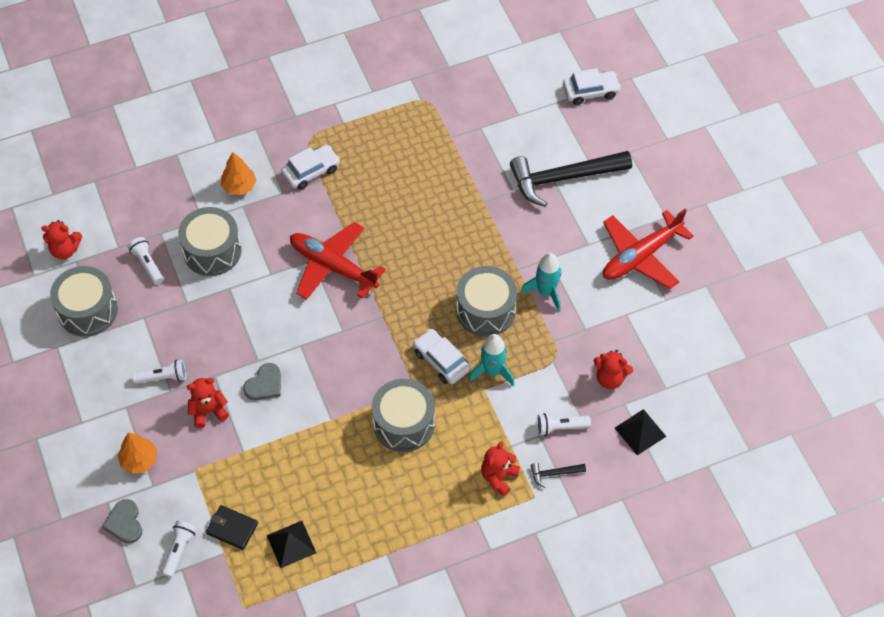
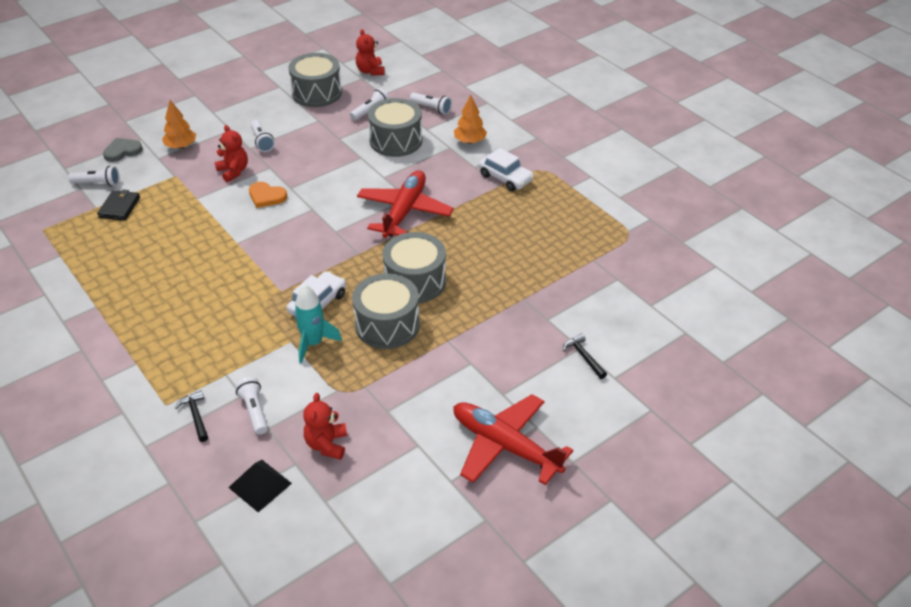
camera: 75 degrees right, 15 degrees down
(166, 206) = (431, 108): none -> white flashlight
(264, 384) = (266, 196): grey heart -> orange heart
(291, 544) = (105, 244): black pyramid -> none
(404, 424) = (240, 290): grey drum -> grey drum (415, 281)
(498, 477) = (187, 371): red teddy bear -> none
(546, 292) = (425, 368): turquoise rocket -> none
(563, 178) = (583, 357): black hammer -> black hammer, size x0.41
(590, 91) = (719, 359): white car -> none

